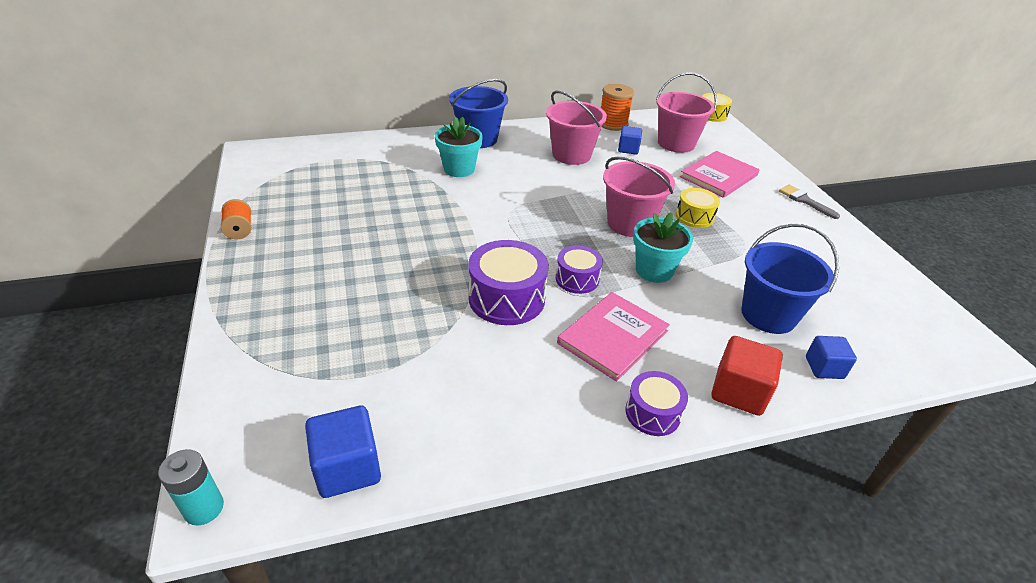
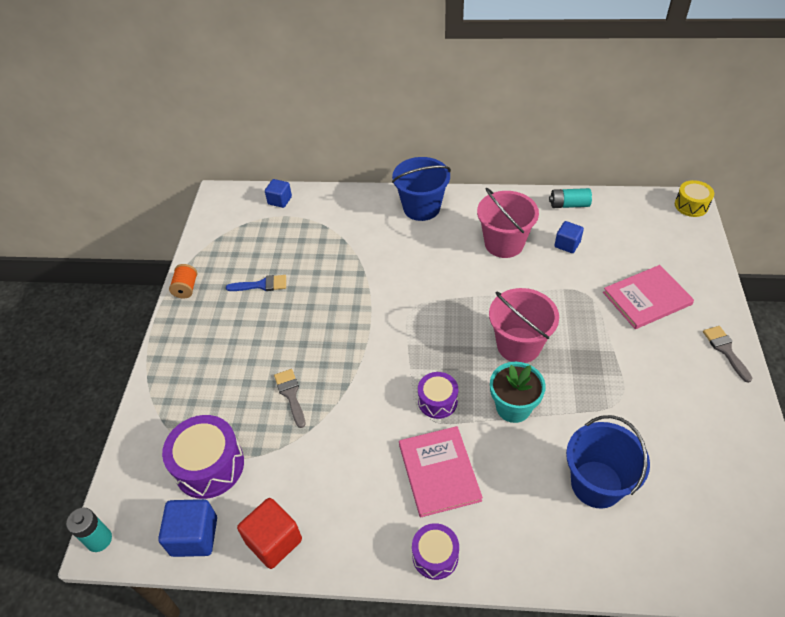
camera: 25 degrees right, 10 degrees up
(333, 215) = (262, 285): none -> blue brush
(411, 302) = (290, 394): none -> grey brush
(459, 169) = (387, 246): turquoise flower pot -> none
(506, 298) = (368, 408): purple drum -> purple drum (209, 465)
(613, 124) = (569, 205): orange spool -> turquoise battery
(613, 337) = (439, 472): pink book -> pink book turned 75 degrees counterclockwise
(676, 143) = (624, 243): pink bucket -> none
(694, 216) = (589, 349): yellow drum -> none
(739, 392) = (520, 557): red cube -> red cube (274, 541)
(824, 368) = (615, 555): blue cube -> blue cube (280, 200)

